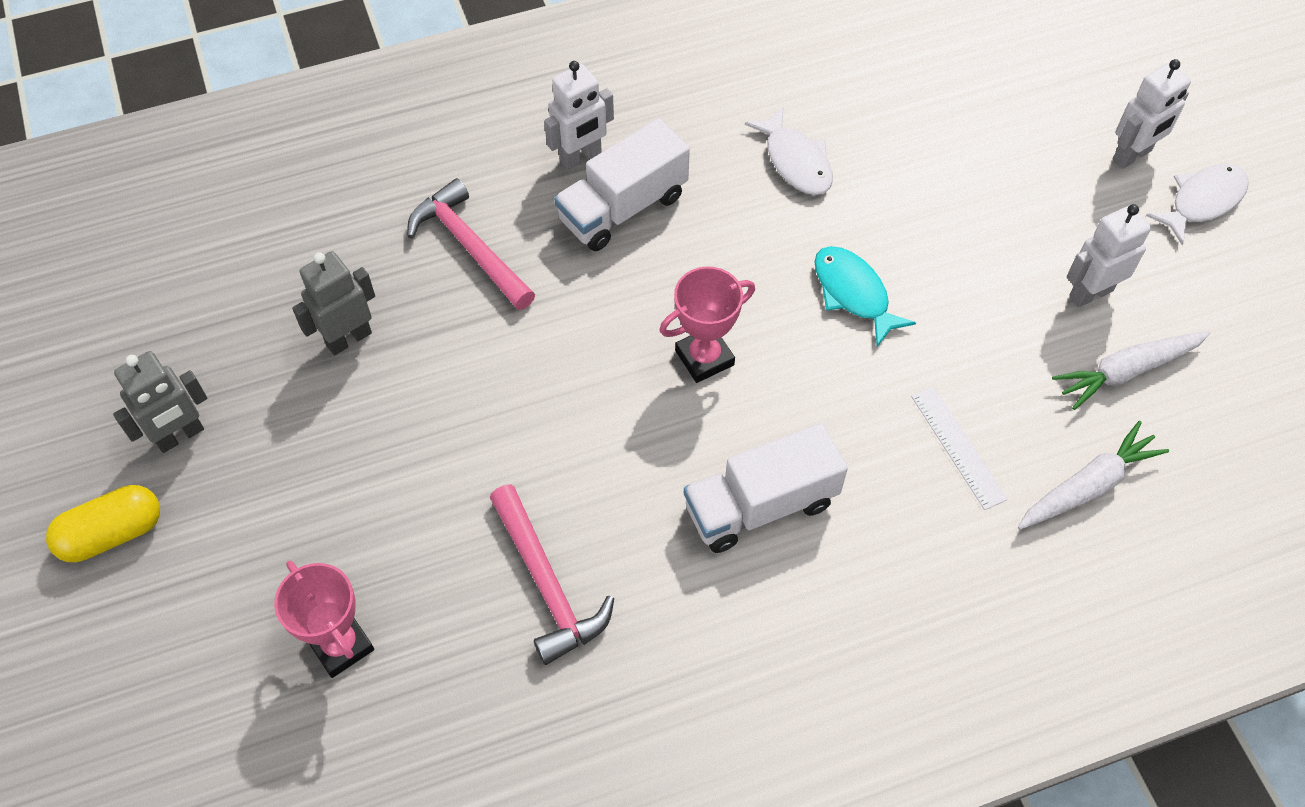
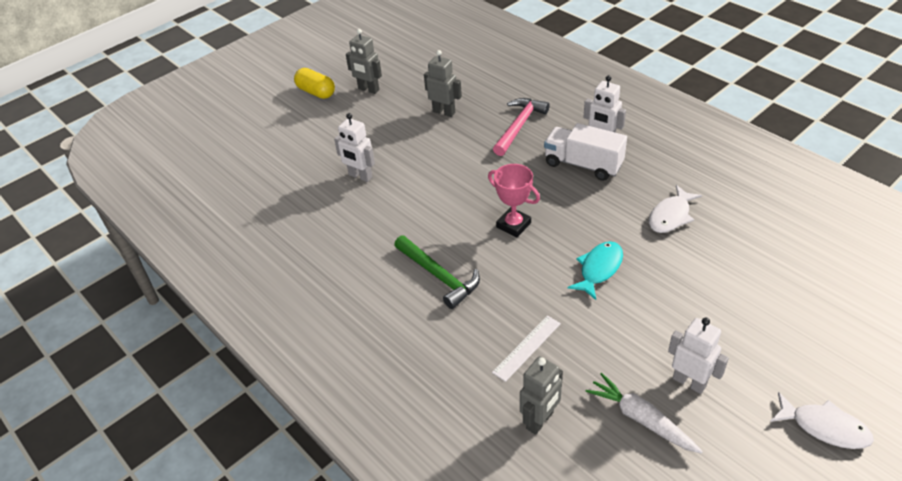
camera: 70 degrees right, 15 degrees down
(341, 645) = (296, 168): pink trophy -> none
(547, 583) = (355, 217): pink hammer -> none
(760, 505) = (439, 276): white truck -> green hammer
(1088, 486) = (540, 421): white carrot -> grey robot
(1132, 155) = (827, 374): white robot -> white robot (360, 176)

